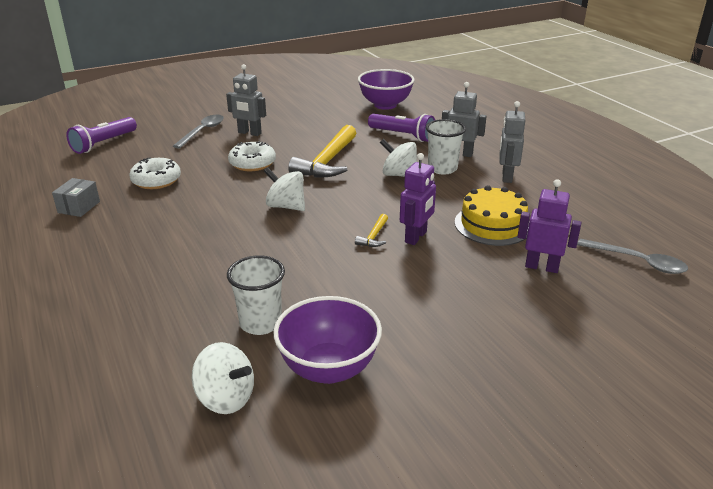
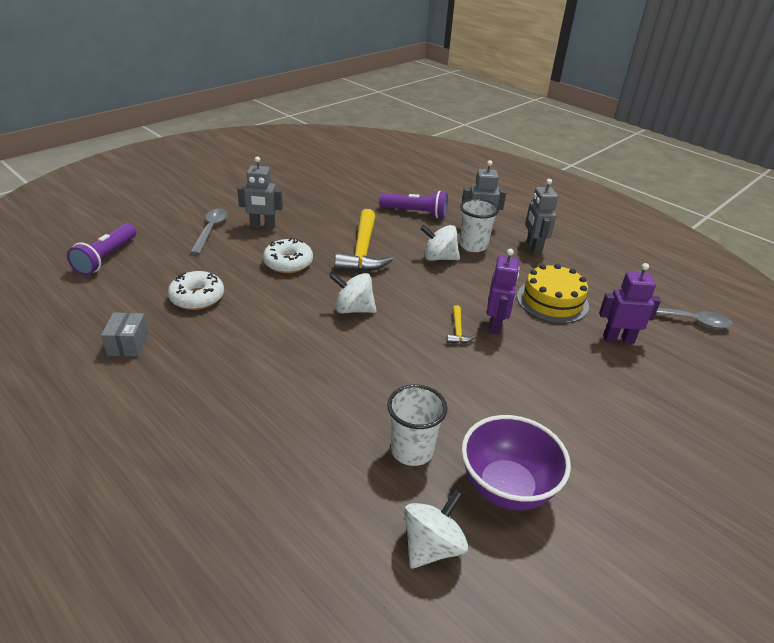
camera: 20 degrees left, 5 degrees up
(226, 398) = (432, 546): white spinning top -> white spinning top turned 60 degrees counterclockwise
(385, 105) = (378, 180): purple bowl -> none

